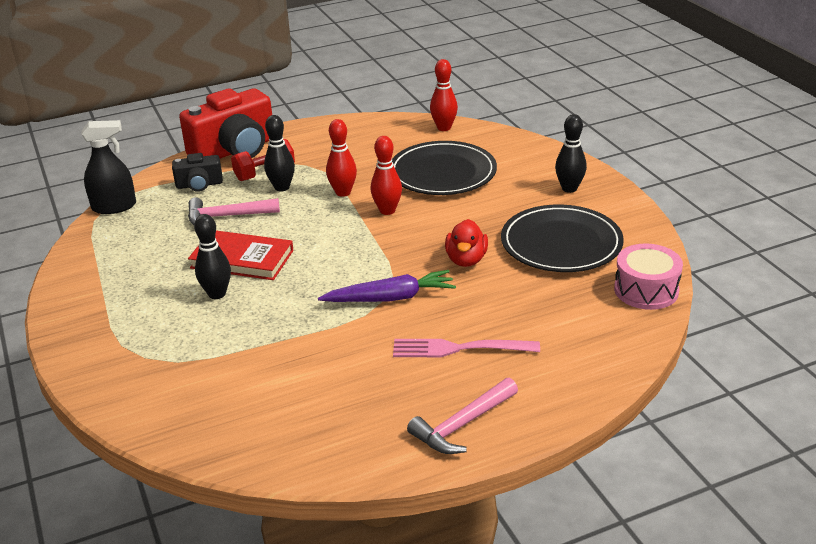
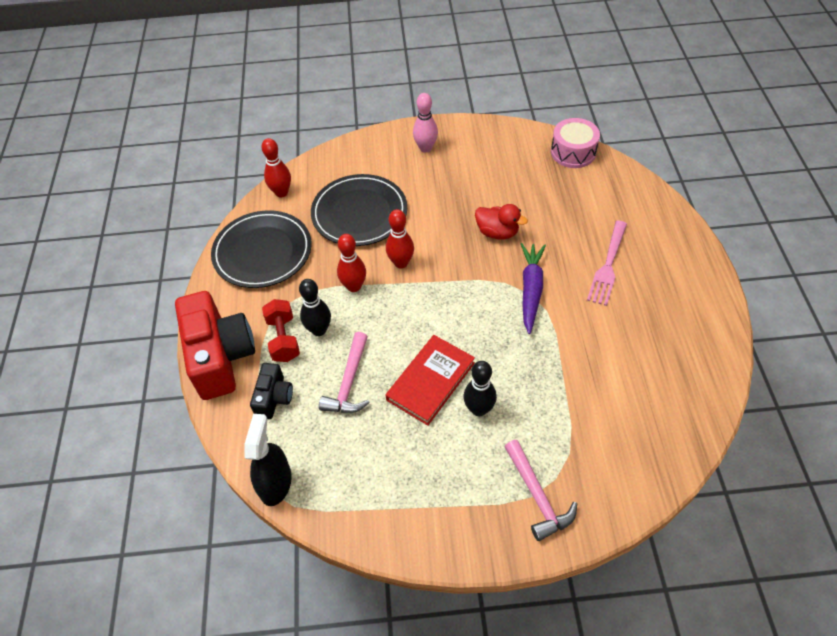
camera: 70 degrees left, 20 degrees up
(462, 425) = (692, 285): pink hammer -> pink hammer (537, 496)
(561, 243) = (499, 175): black plate -> black plate (262, 252)
(569, 188) = (425, 148): black bowling pin -> pink bowling pin

